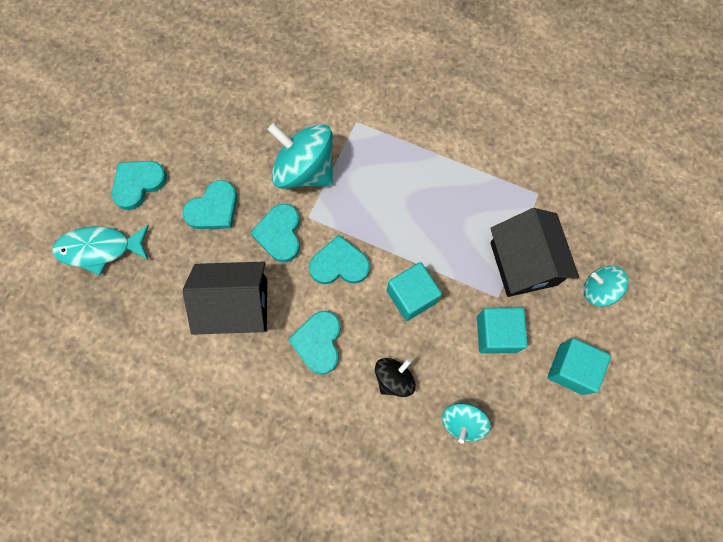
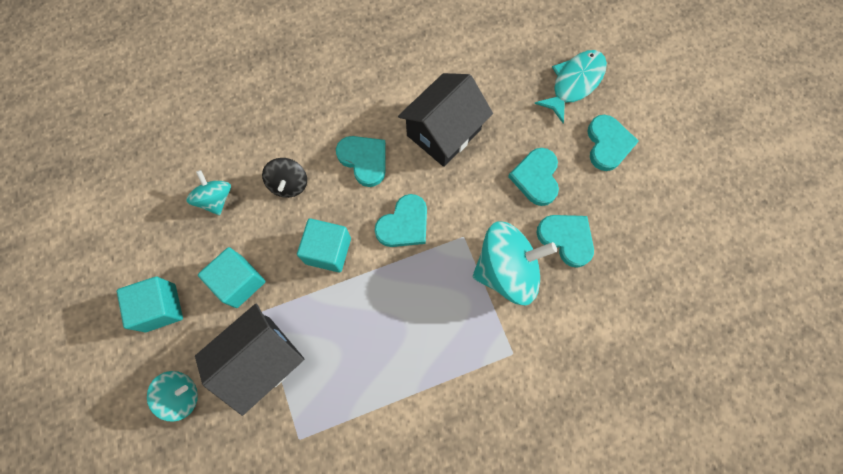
camera: 135 degrees right, 0 degrees up
(279, 234) = (470, 205): turquoise heart -> turquoise heart (566, 239)
(523, 263) = (262, 359): black house -> black house turned 75 degrees counterclockwise

